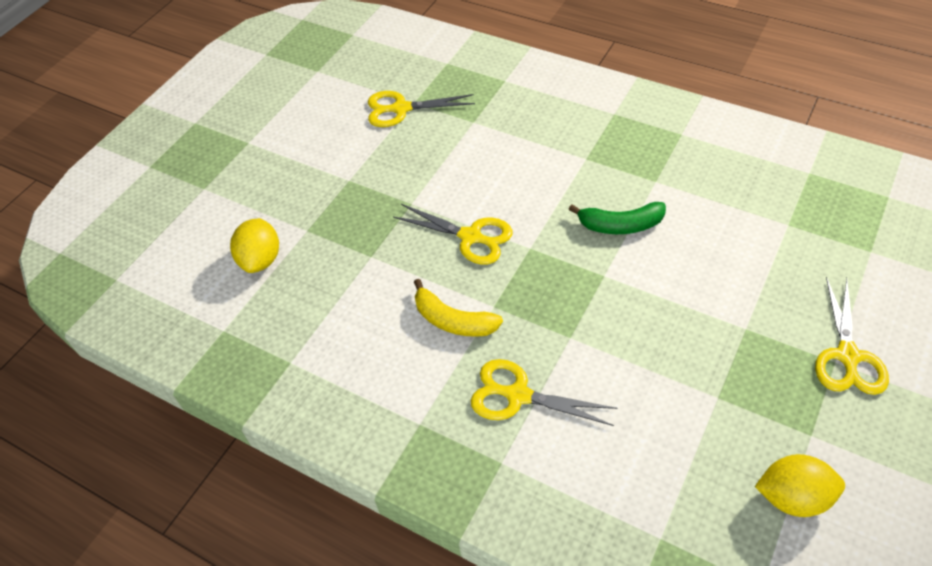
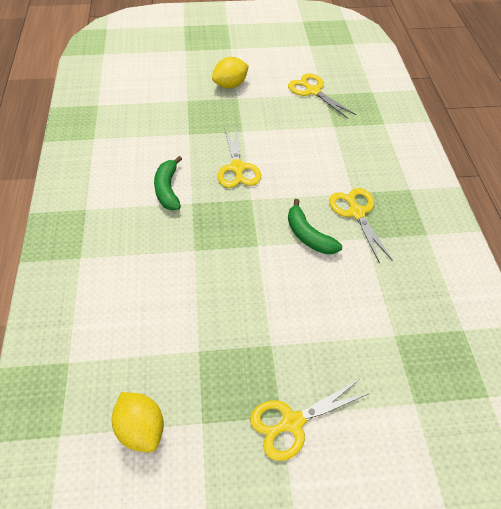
camera: 50 degrees right, 0 degrees up
(261, 259) = (153, 94): yellow lemon -> yellow lemon (230, 85)
(453, 320) = (167, 189): yellow banana -> green banana
(517, 395) = (132, 244): yellow scissors -> yellow scissors (356, 213)

